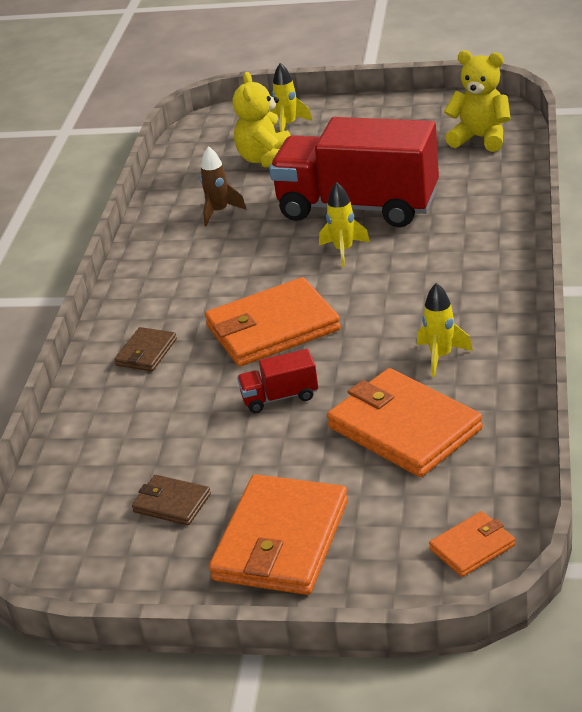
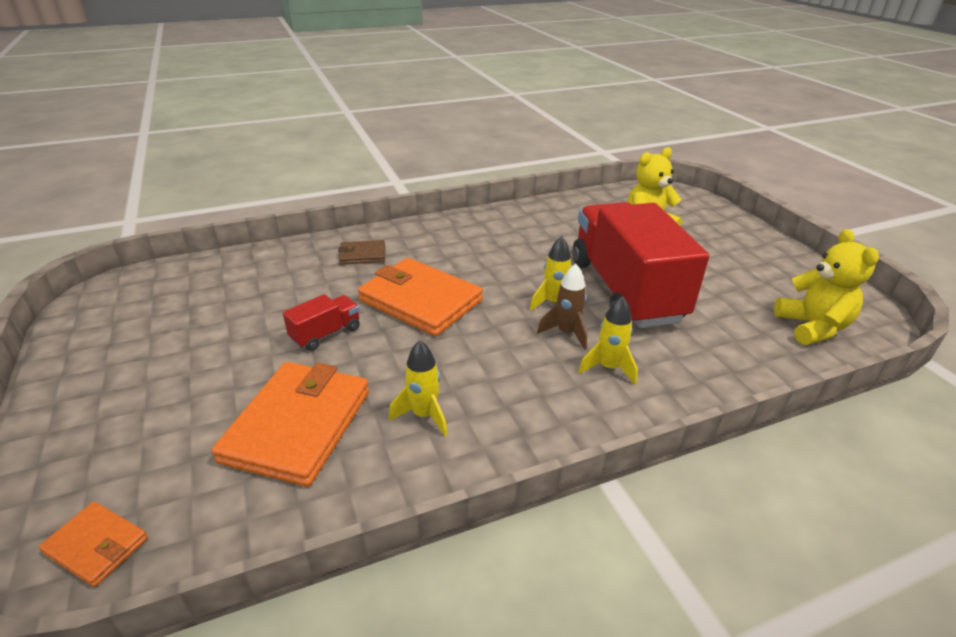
camera: 55 degrees right, 0 degrees up
(172, 503) = (175, 323): brown wallet -> none
(219, 212) = (558, 230): brown rocket -> brown rocket (566, 333)
(280, 397) = (326, 334): red truck -> red truck turned 90 degrees clockwise
(281, 540) = (122, 397): orange wallet -> none
(288, 125) = (704, 222): yellow rocket -> yellow rocket (608, 368)

